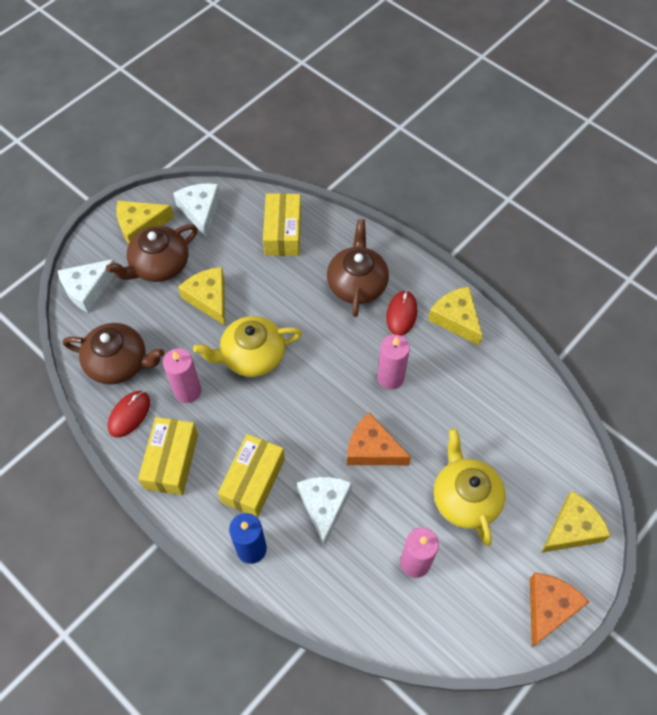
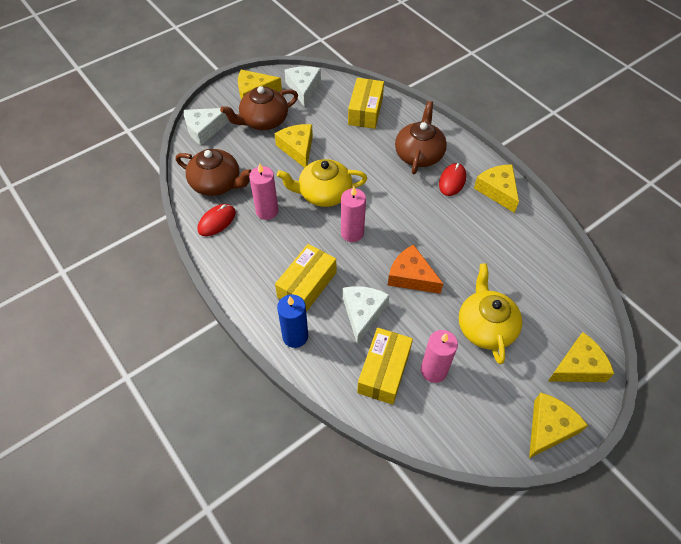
camera: 10 degrees right, 5 degrees down
(171, 461) = (243, 260): yellow box -> yellow box (384, 371)
(390, 377) = (435, 225): pink candle -> pink candle (352, 233)
(549, 608) = (549, 428): orange cheese -> yellow cheese

